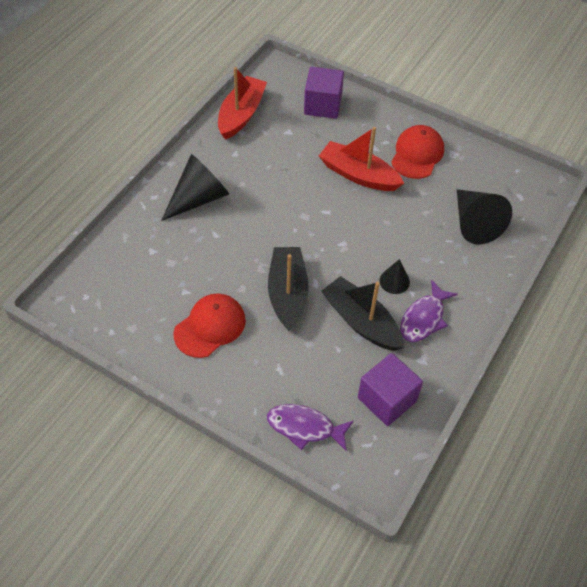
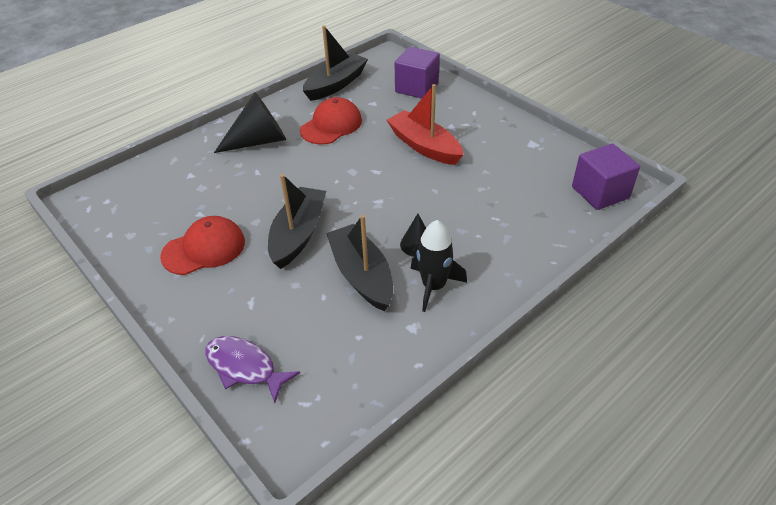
camera: 20 degrees right, 10 degrees down
(241, 114) = (336, 84): red boat -> black boat
(387, 399) = (352, 359): purple cube -> purple cube (600, 192)
(417, 154) = (494, 138): red cap -> red cap (331, 125)
(424, 318) = (433, 286): purple fish -> black rocket
(474, 223) = (530, 207): black cone -> none

